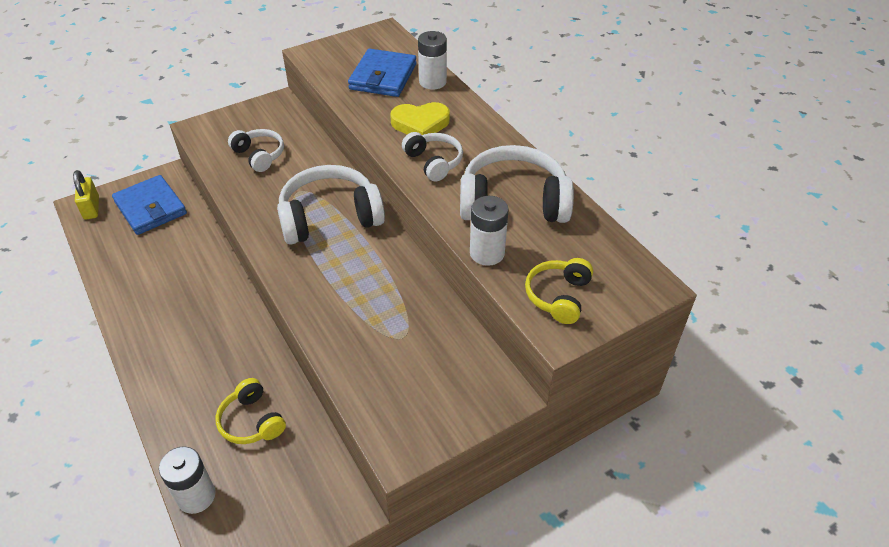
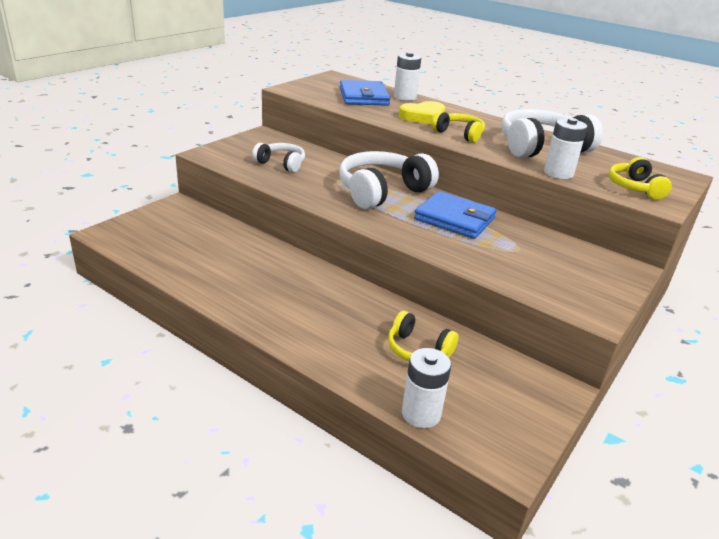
camera: 25 degrees left, 15 degrees down
(91, 208) = (118, 233): yellow padlock -> none
(150, 208) = (180, 226): blue wallet -> blue wallet (454, 219)
(434, 162) = (459, 134): white headphones -> yellow headphones

